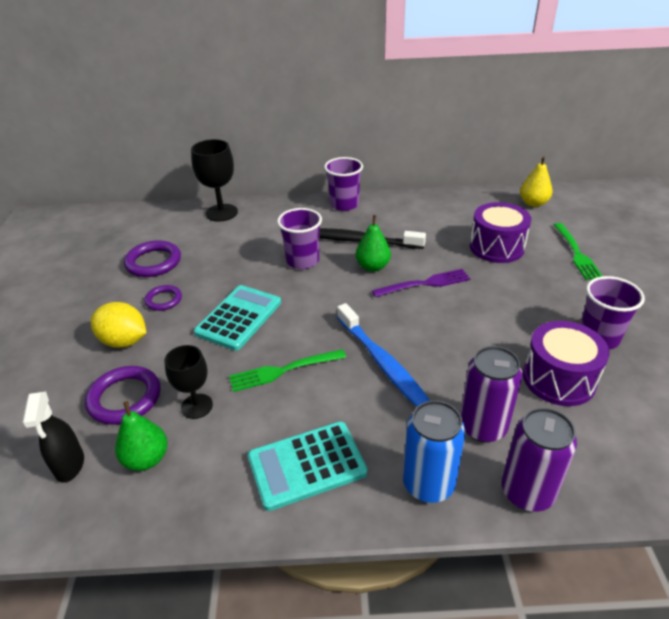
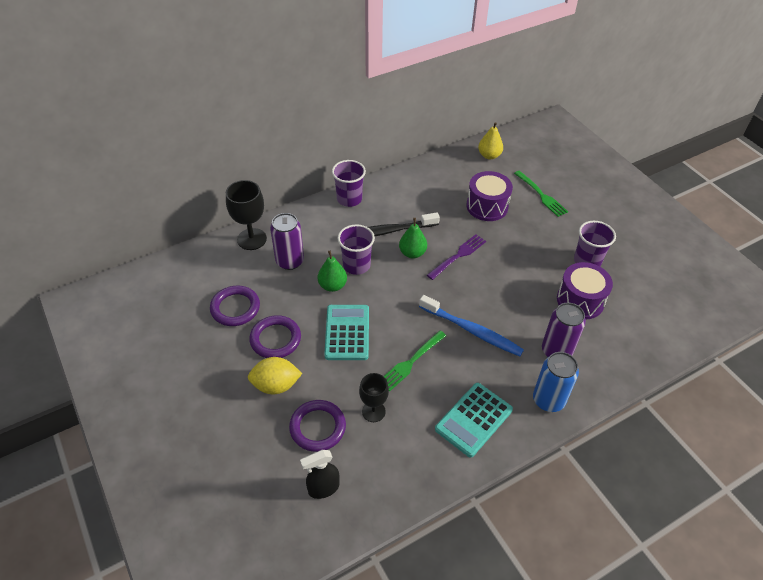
camera: 30 degrees left, 10 degrees up
(70, 465) = (323, 488): black spray bottle -> black spray bottle turned 105 degrees clockwise
(146, 459) = (371, 461): green pear -> green pear (332, 285)
(164, 300) = (275, 339): purple ring -> purple ring, size x1.64
(527, 492) = (601, 381): purple can -> purple can (290, 261)

